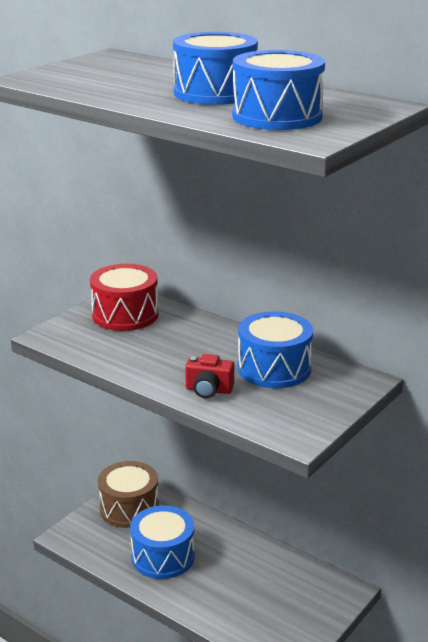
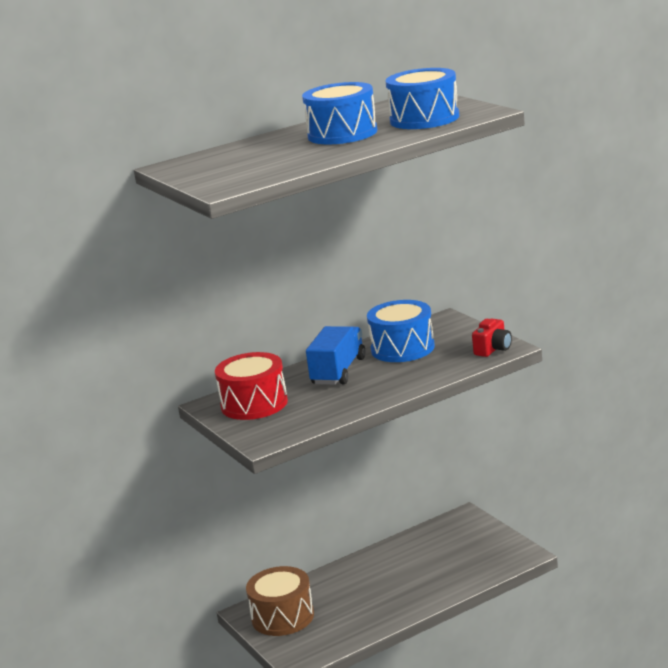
camera: 65 degrees left, 5 degrees down
(163, 556) = (367, 603): blue drum -> none
(207, 343) = (338, 371): none -> blue truck
(208, 390) = (418, 375): red camera -> red camera (493, 349)

